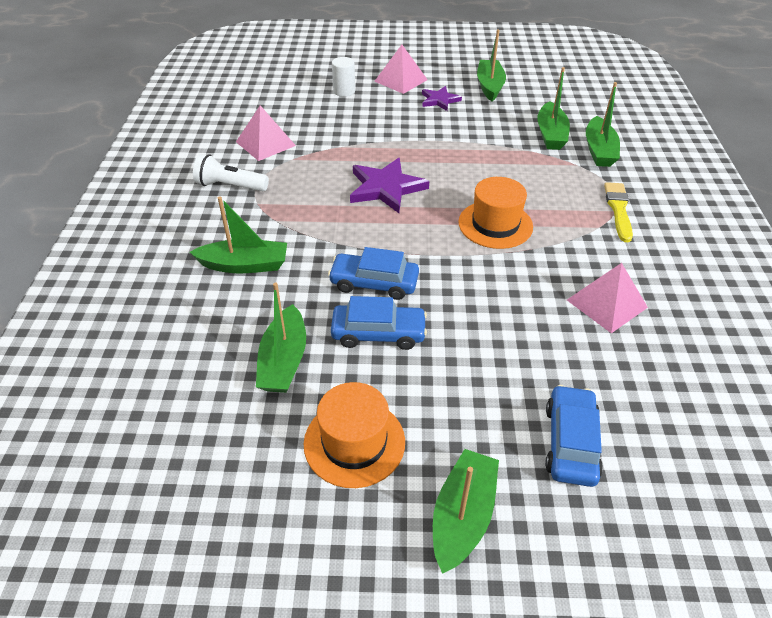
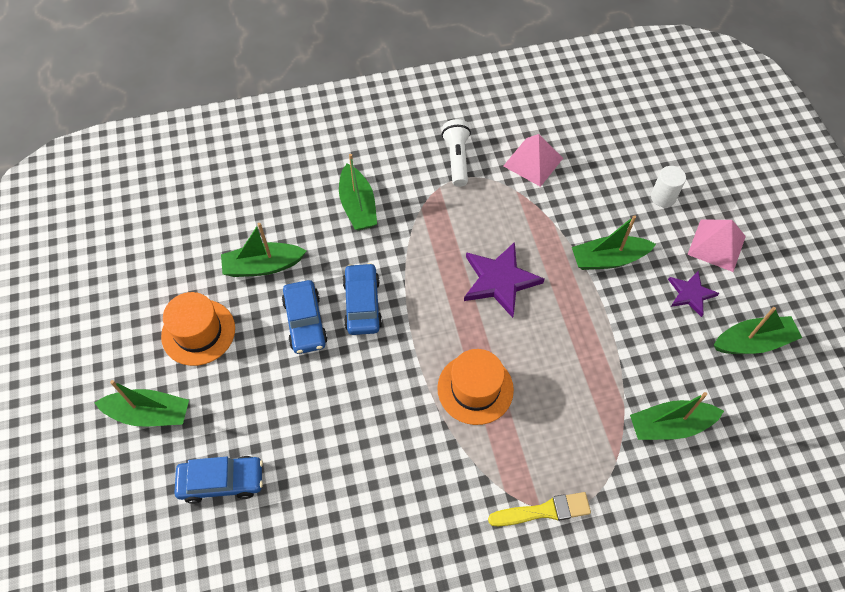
camera: 75 degrees right, 15 degrees up
(599, 150) = (658, 484): green boat -> green boat (608, 259)
(606, 303) = (387, 503): pink pyramid -> none

